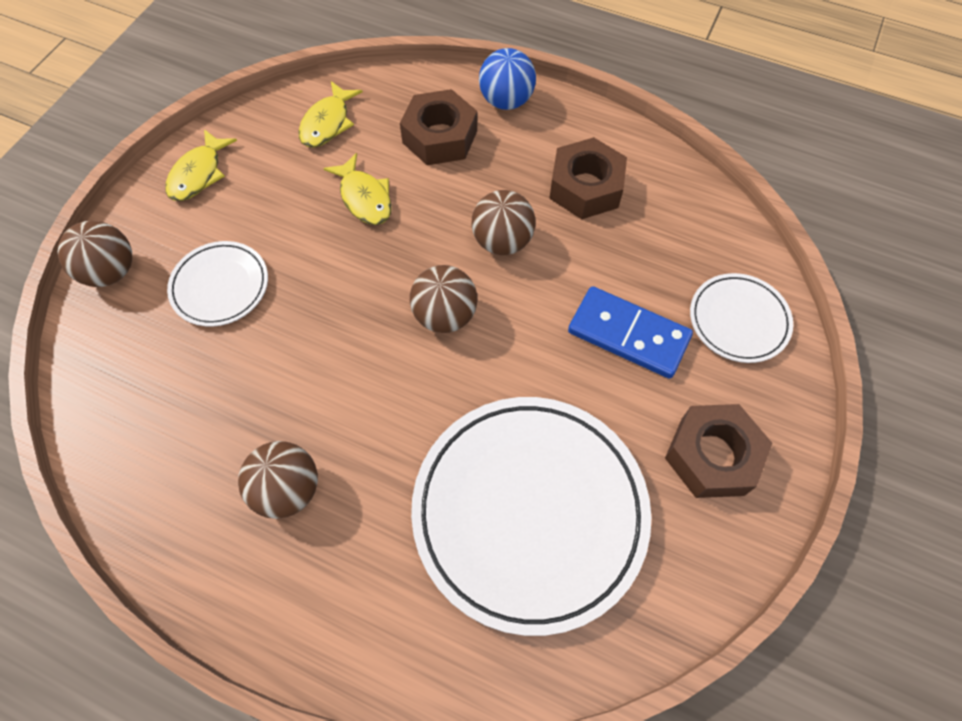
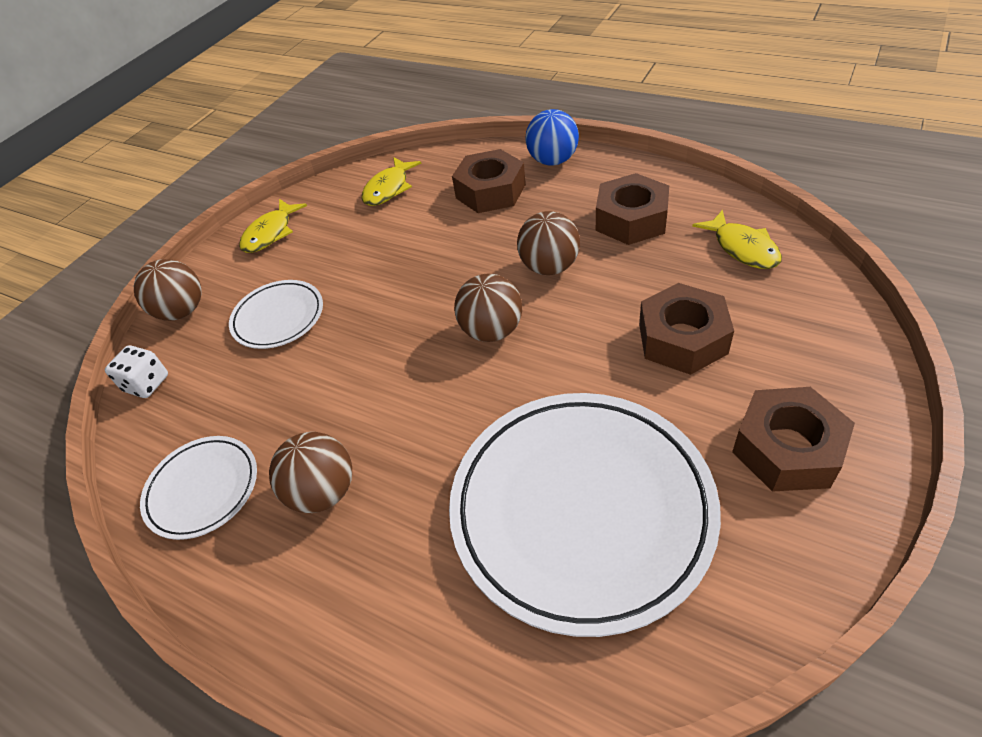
camera: 10 degrees right, 15 degrees down
(86, 360) = (147, 383): none -> white dice
(364, 198) = (418, 241): yellow fish -> yellow fish (742, 248)
(628, 335) = (682, 338): blue domino -> brown nut
(738, 320) = (802, 320): white plate -> white plate (203, 489)

